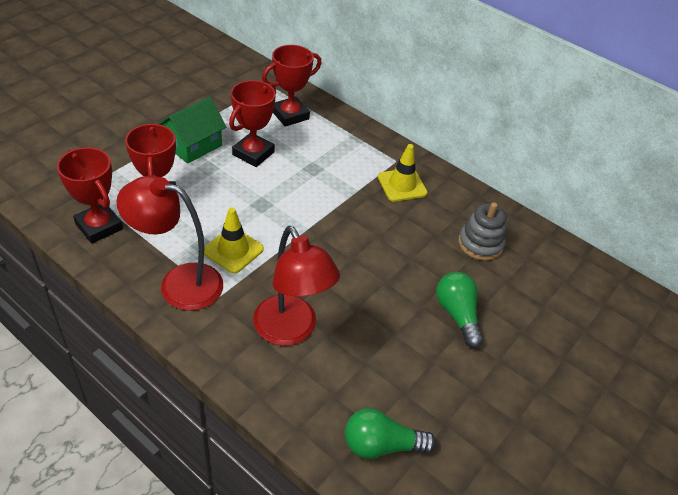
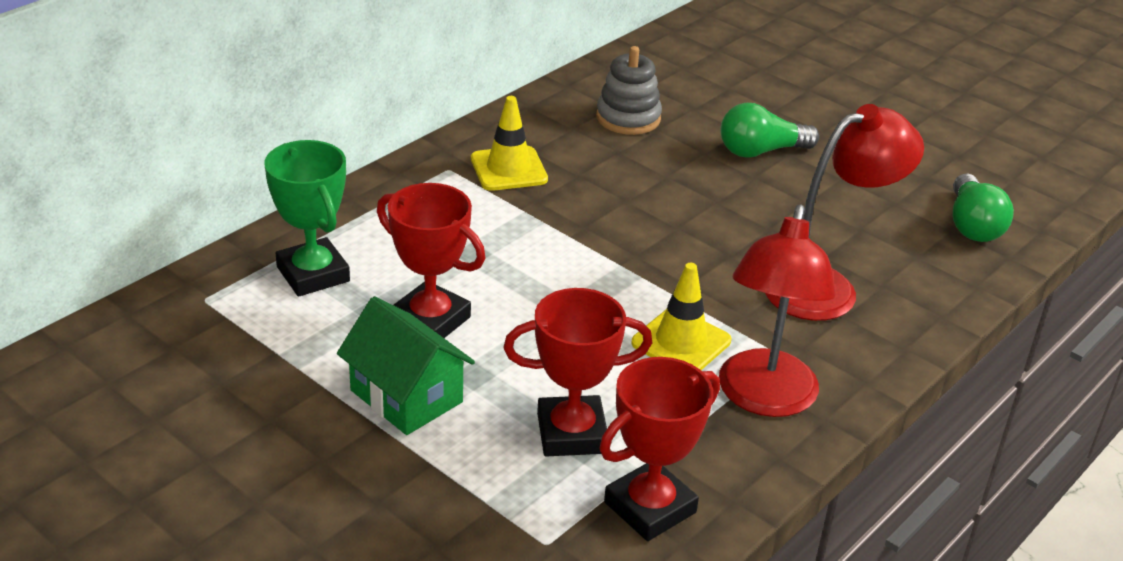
camera: 85 degrees left, 10 degrees down
(290, 115) = (313, 274): red trophy -> green trophy

